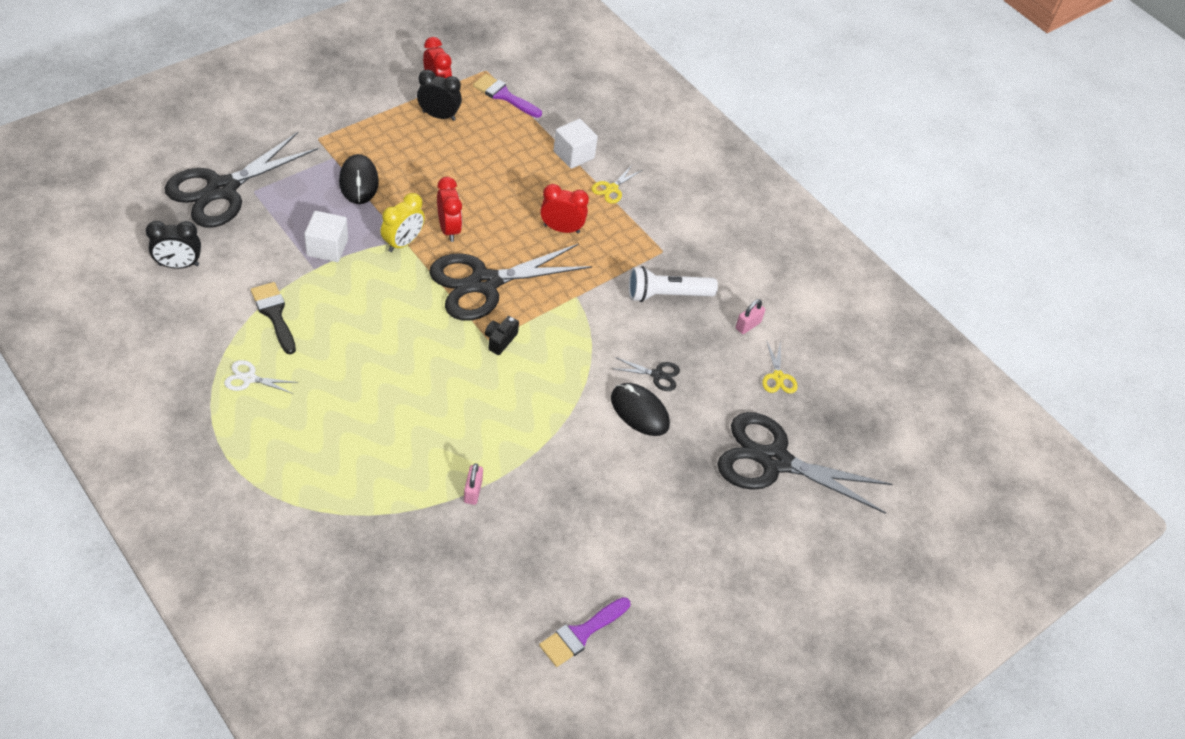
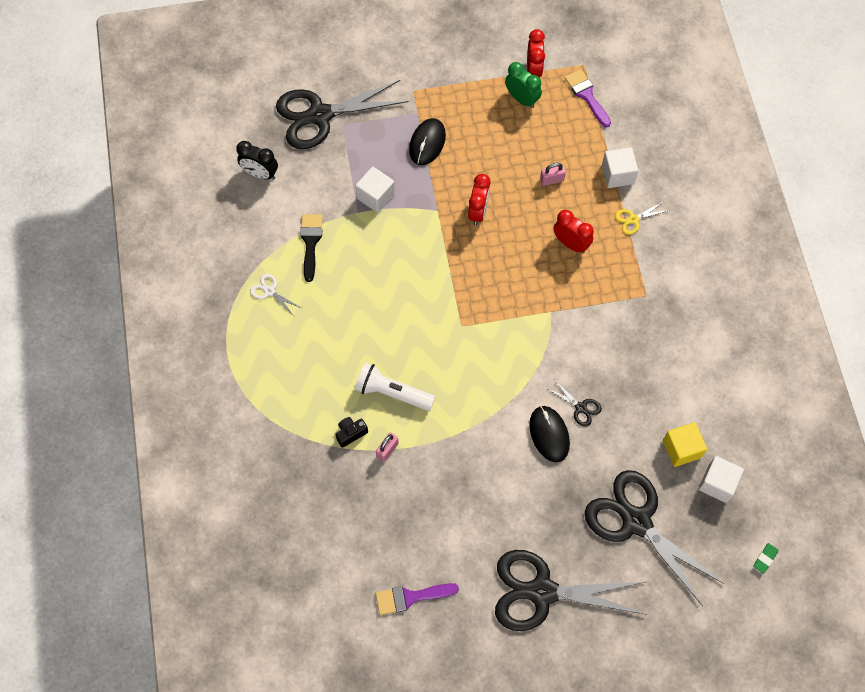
camera: 35 degrees right, 15 degrees up
(403, 242) = (436, 212): yellow clock -> none
(439, 116) = (522, 99): black clock -> green clock
(484, 283) = (482, 273): black scissors -> black scissors (542, 592)
(500, 340) = (470, 329): black camera -> black camera (351, 433)
(666, 294) = (627, 337): white flashlight -> white flashlight (392, 392)
(748, 325) = (682, 392): pink padlock -> pink padlock (552, 180)
(778, 377) = (681, 449): yellow scissors -> yellow cube
(830, 395) = (717, 483): none -> white cube
(915, 447) = (765, 558): none -> green eraser

